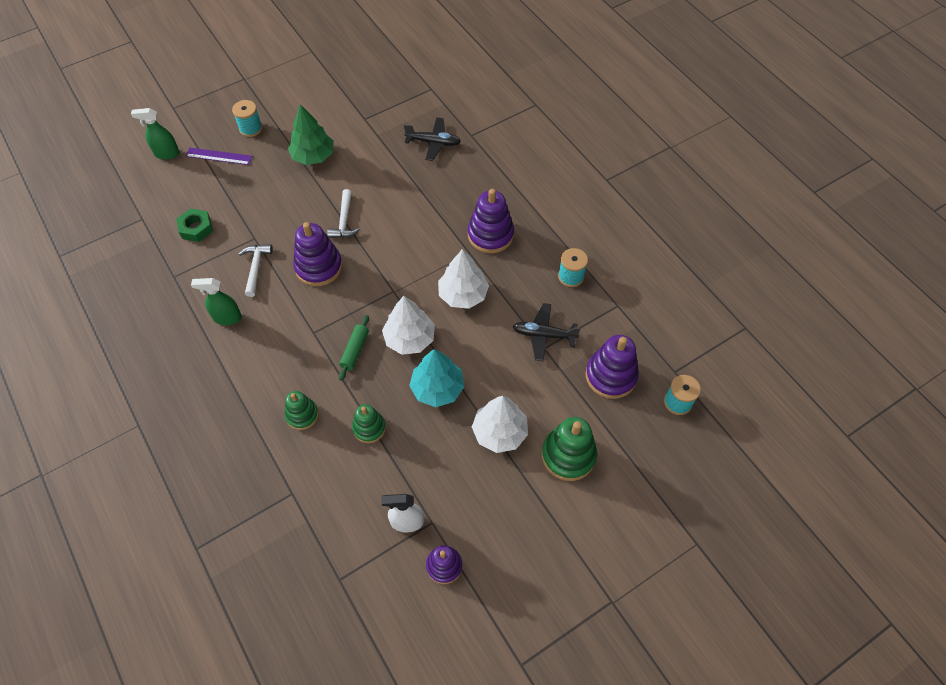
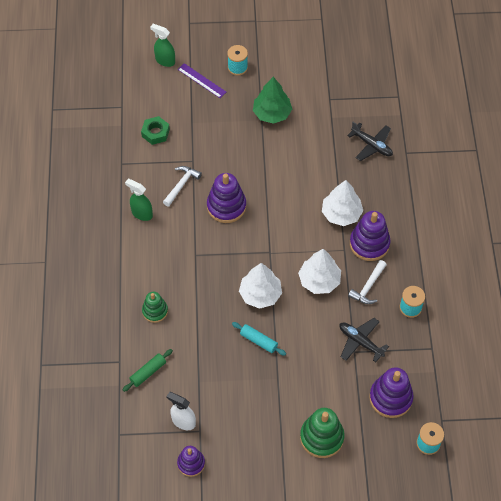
camera: 30 degrees right, 0 degrees up
(344, 221) = (265, 178): white hammer -> white hammer (368, 287)
(355, 350) = (216, 283): green rolling pin -> green rolling pin (148, 372)
(369, 428) = (195, 344): green stacking toy -> none
(437, 388) = (258, 341): turquoise tree -> turquoise rolling pin
(499, 432) = (283, 395): white tree -> white tree (341, 213)

